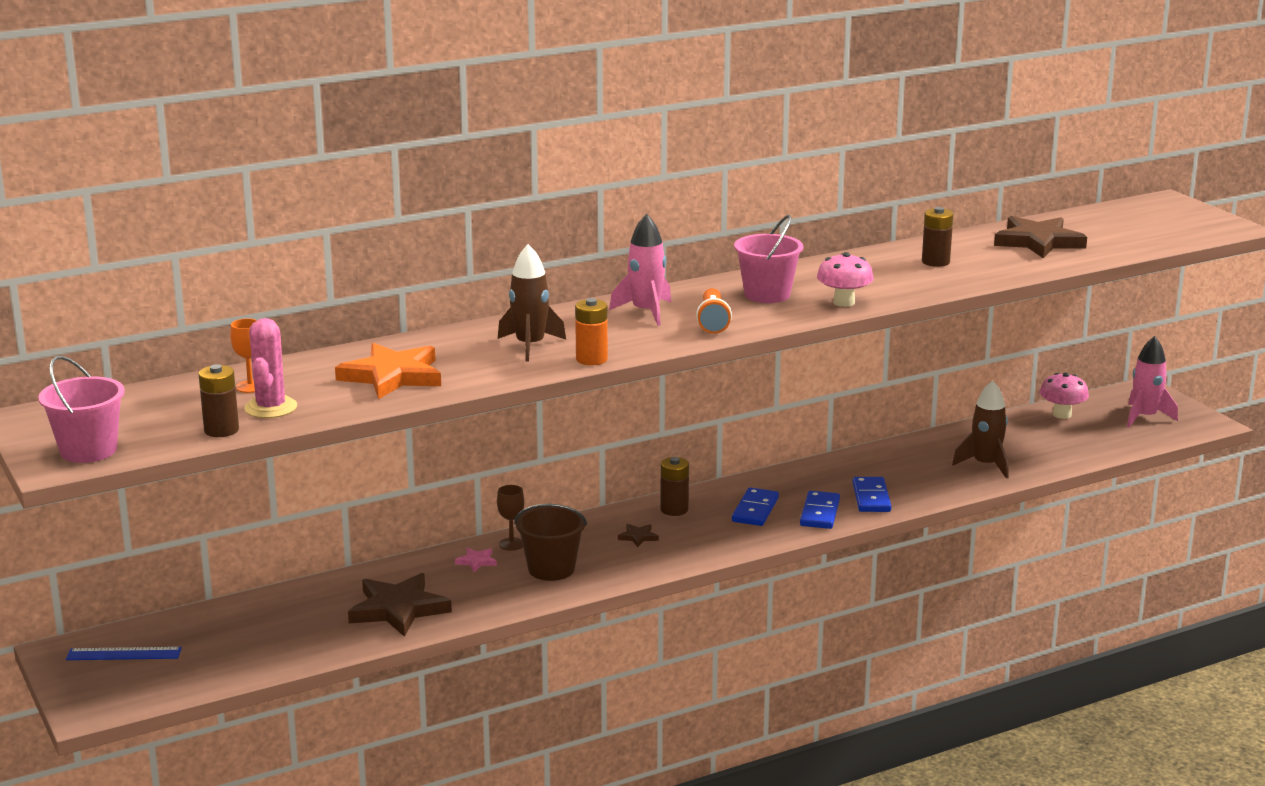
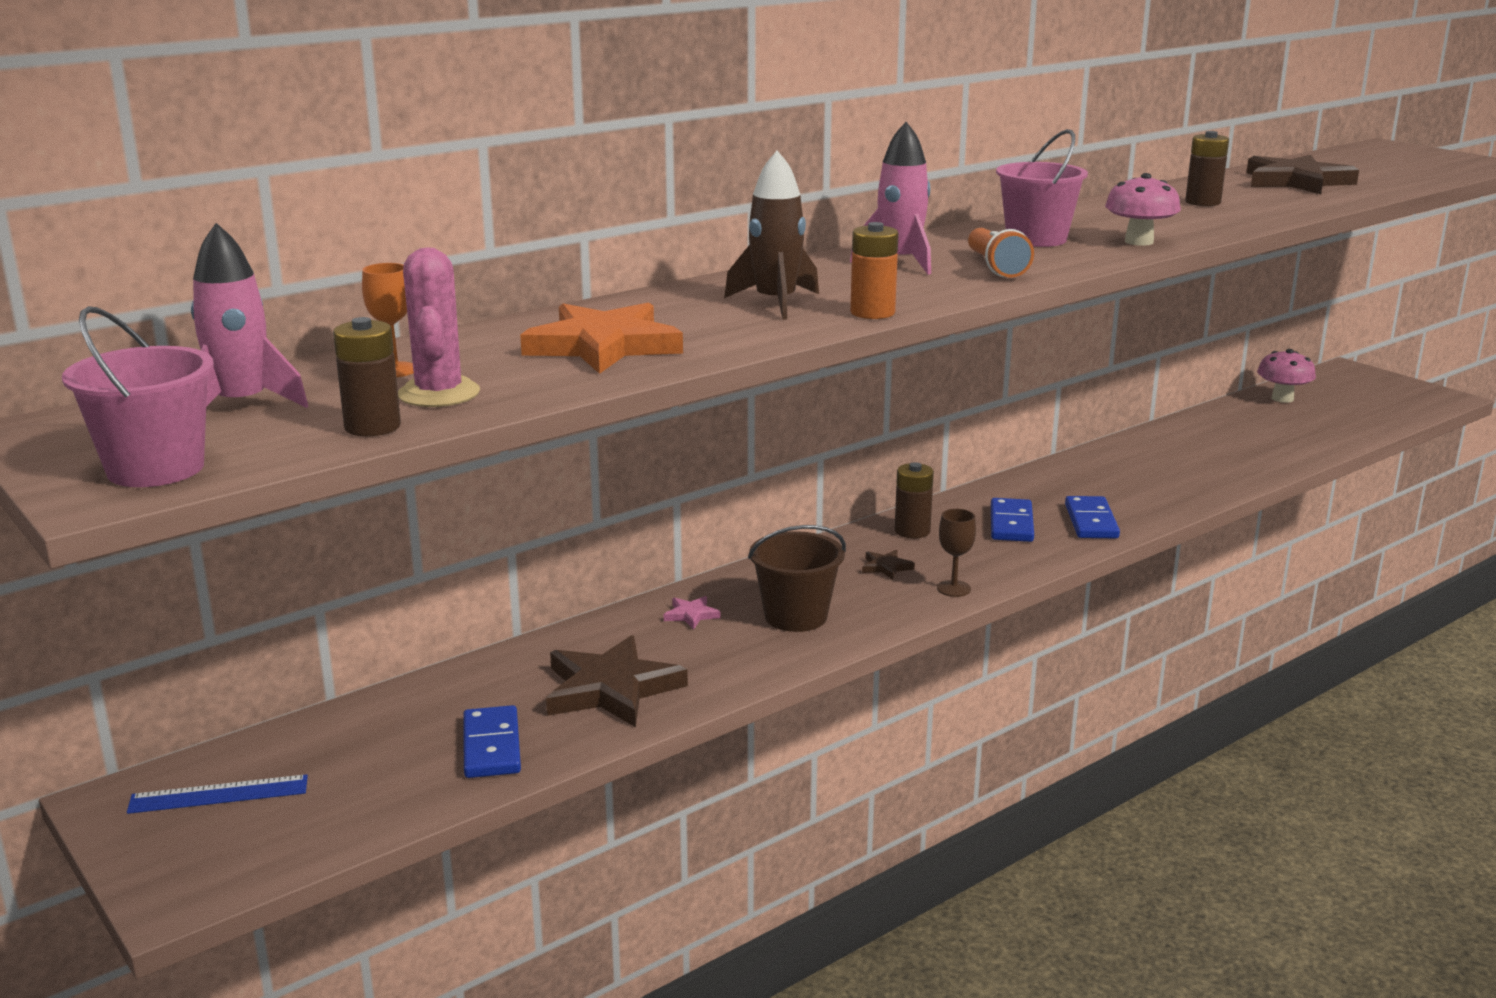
camera: 10 degrees left, 0 degrees up
(511, 544) = (727, 589): brown goblet -> brown goblet (953, 588)
(871, 497) = (1139, 499): blue domino -> blue domino (492, 746)
(985, 465) = (1242, 455): brown rocket -> none
(1145, 417) = (1372, 395): pink rocket -> pink rocket (242, 405)

